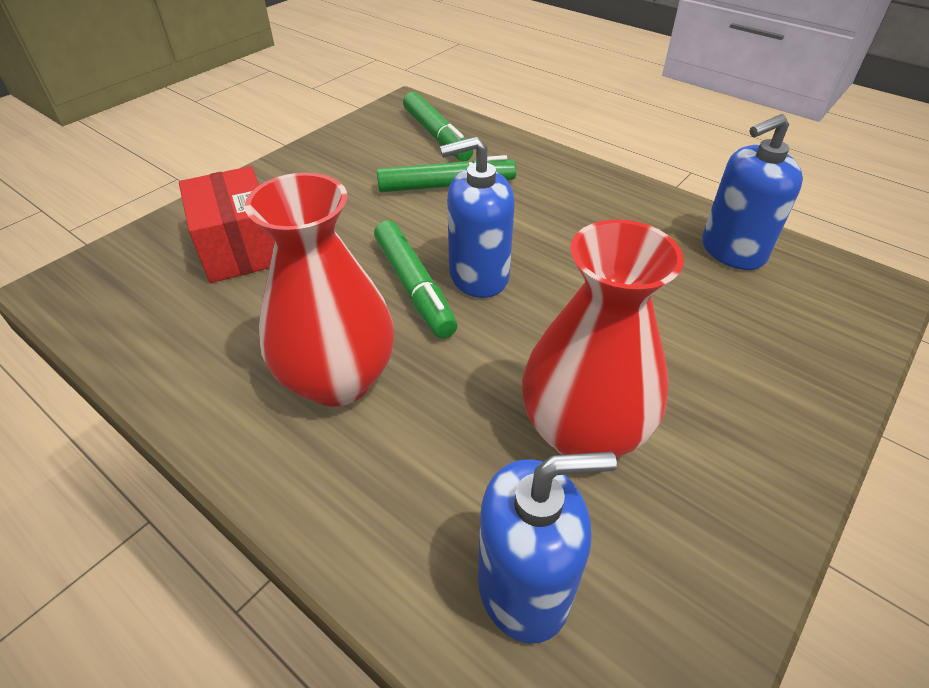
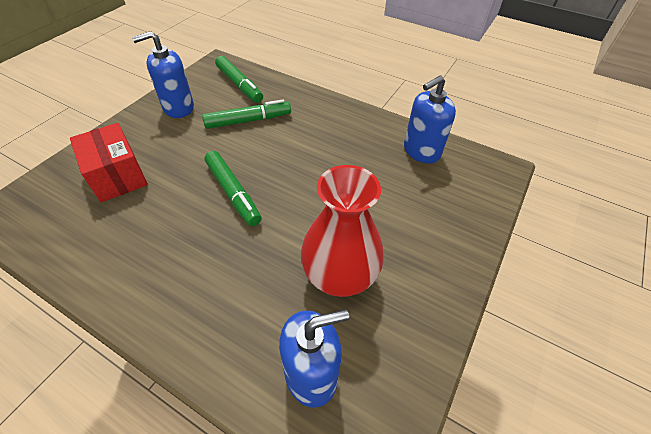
camera: 10 degrees left, 5 degrees up
(338, 379) = (191, 260): red vase -> none
(478, 276) = (272, 181): blue soap dispenser -> blue soap dispenser (178, 108)

